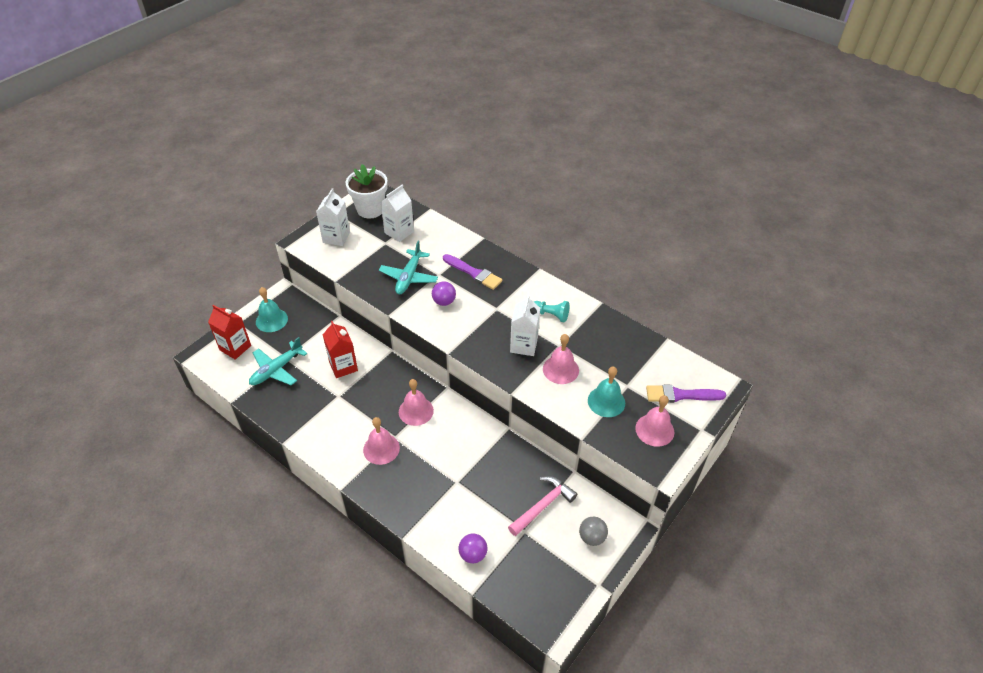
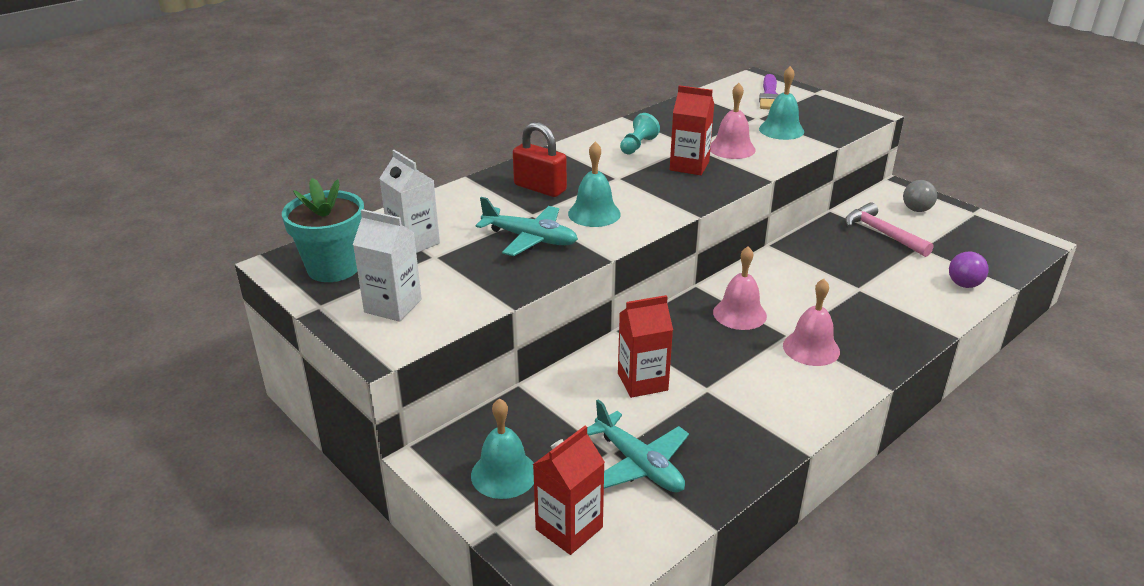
camera: 80 degrees left, 15 degrees down
(370, 209) = (333, 268): white flower pot -> turquoise flower pot
(444, 302) = (594, 213): purple ball -> turquoise bell
(474, 273) = (540, 188): purple brush -> red padlock
(524, 345) = (689, 166): white carton -> red carton
(654, 430) = (819, 112): pink bell -> none

